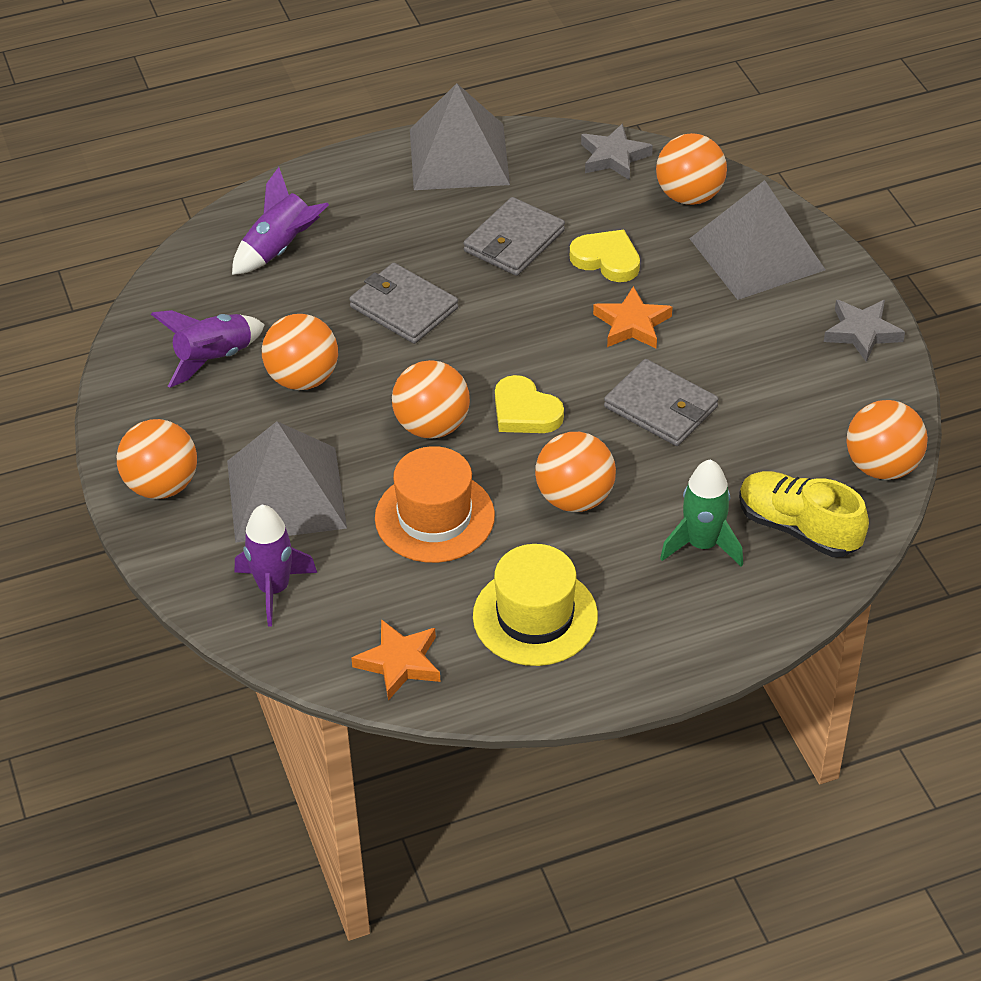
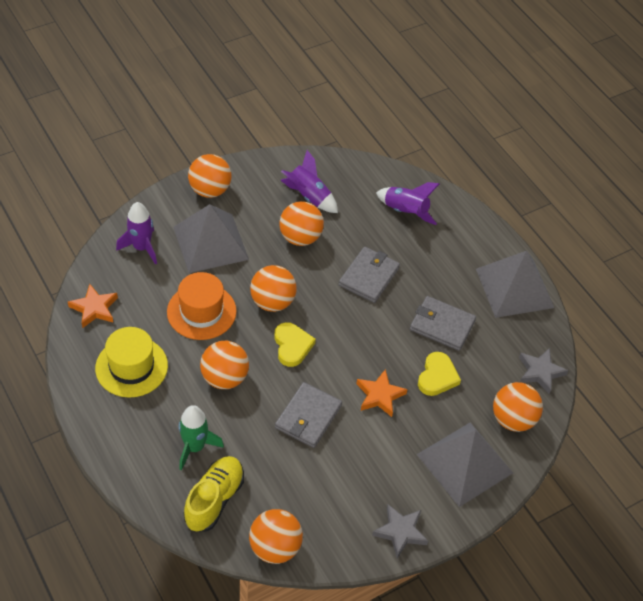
camera: 75 degrees right, 5 degrees up
(525, 411) = (292, 346): yellow heart -> yellow heart turned 135 degrees clockwise

